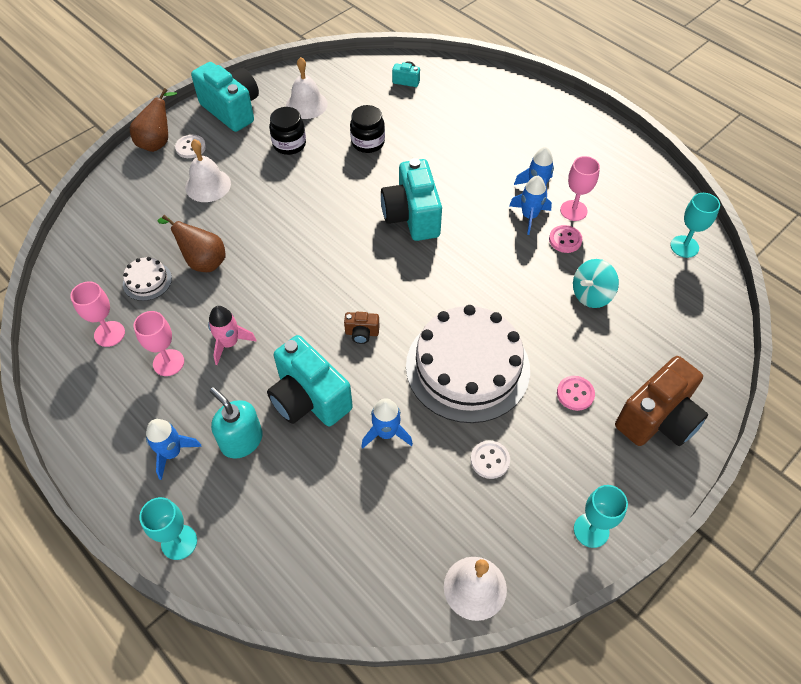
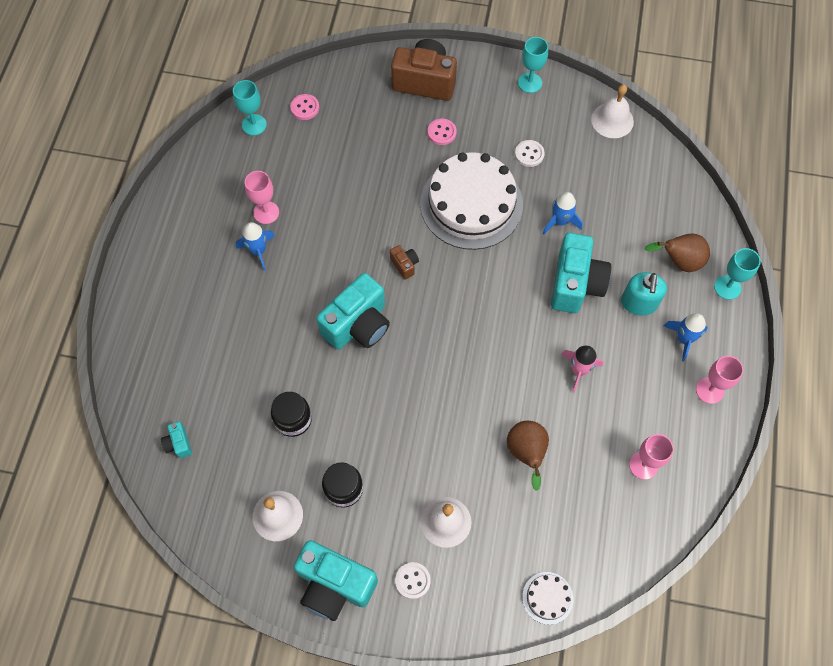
camera: 125 degrees left, 10 degrees up
(147, 281) = (578, 481): white cake -> white cake (547, 598)
(158, 142) = (429, 621): brown pear -> brown pear (678, 261)
(168, 362) = (628, 399): pink goblet -> pink goblet (709, 390)
(232, 110) = (334, 585): turquoise camera -> turquoise camera turned 75 degrees counterclockwise
(362, 333) = (497, 287): brown camera -> brown camera (404, 265)
(529, 216) = (295, 240): blue rocket -> none
(565, 240) = (304, 203): pink button -> pink button (305, 108)
(591, 295) = (347, 161): turquoise spinning top -> none

